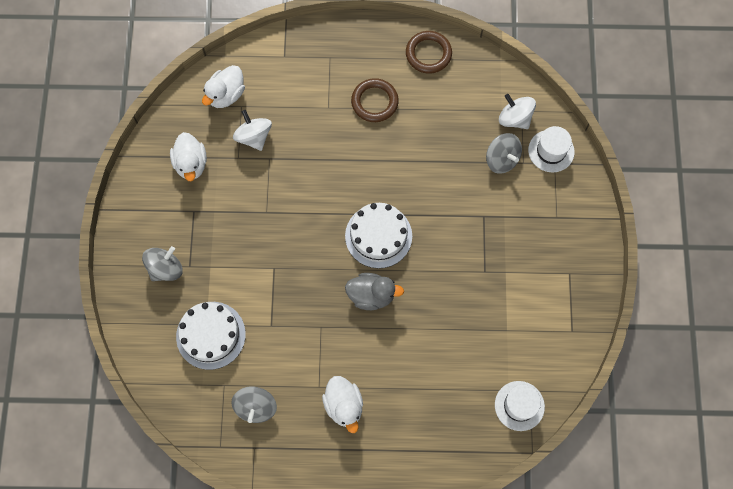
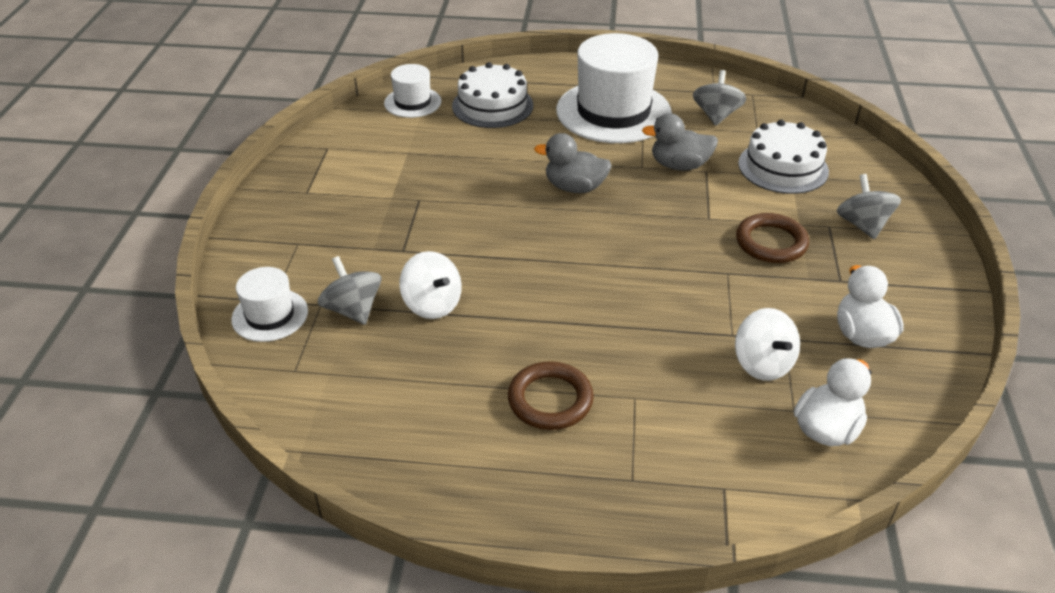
camera: 175 degrees left, 30 degrees down
(165, 269) = (862, 225): grey spinning top -> grey spinning top turned 120 degrees clockwise
(291, 330) = (679, 165): none -> grey duck
(344, 405) = (613, 112): white duck -> white hat
(378, 236) = (560, 239): white cake -> white cake (492, 106)
(428, 54) = (436, 471): brown ring -> brown ring (771, 242)
(515, 118) = (311, 360): white spinning top -> white spinning top (432, 304)

